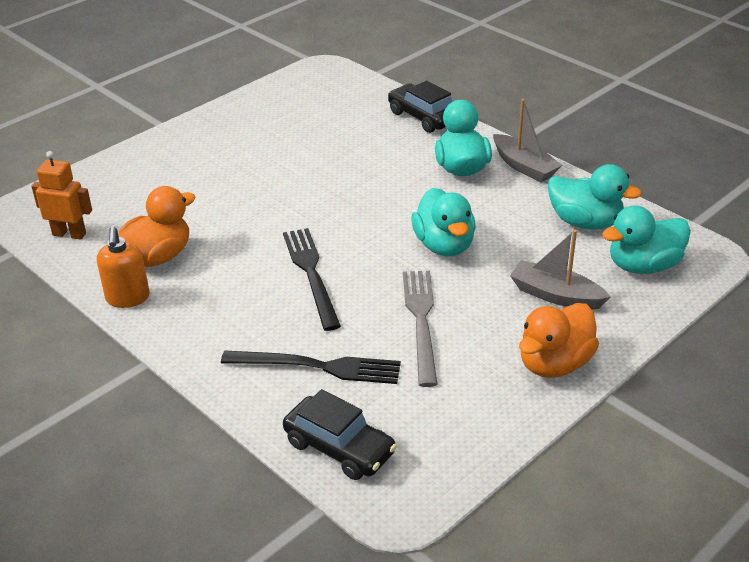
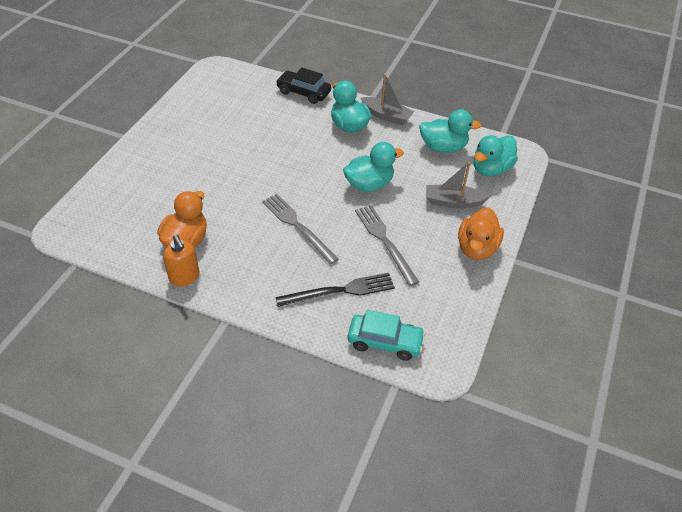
camera: 25 degrees left, 10 degrees up
(69, 234) = (110, 239): orange robot -> none
(311, 274) = (297, 226): black fork -> grey fork
(339, 447) = (385, 342): black car -> turquoise car
(444, 245) = (369, 184): turquoise duck -> turquoise duck turned 75 degrees counterclockwise

